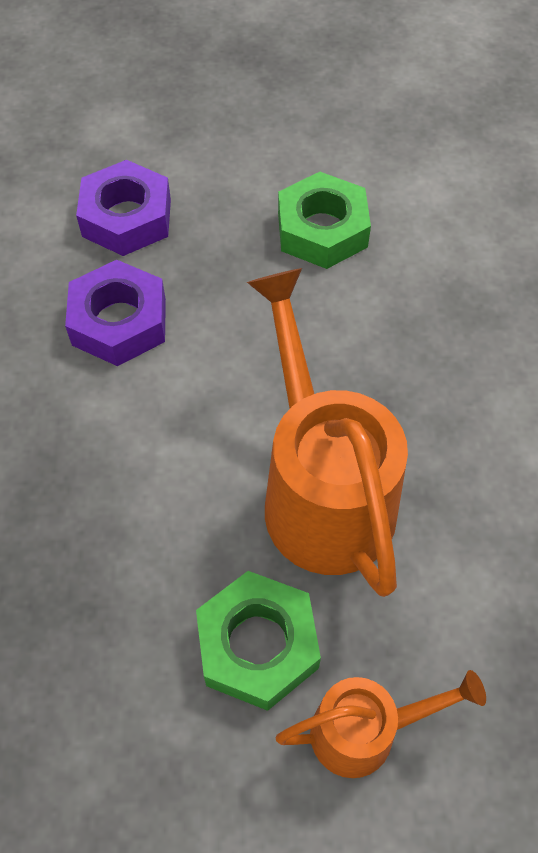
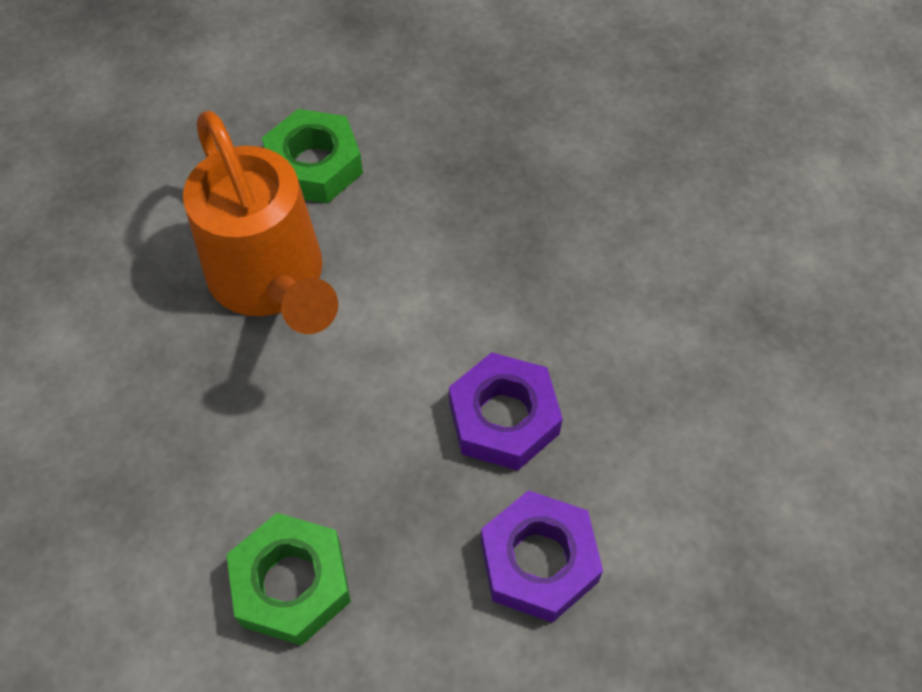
camera: 170 degrees right, 0 degrees up
(365, 731) = (230, 128): orange watering can -> none

